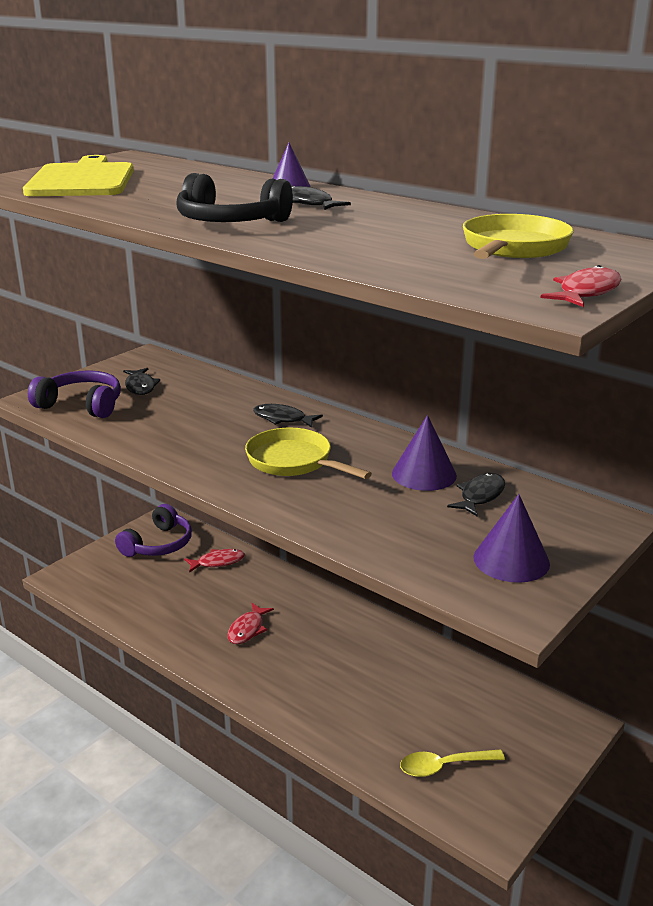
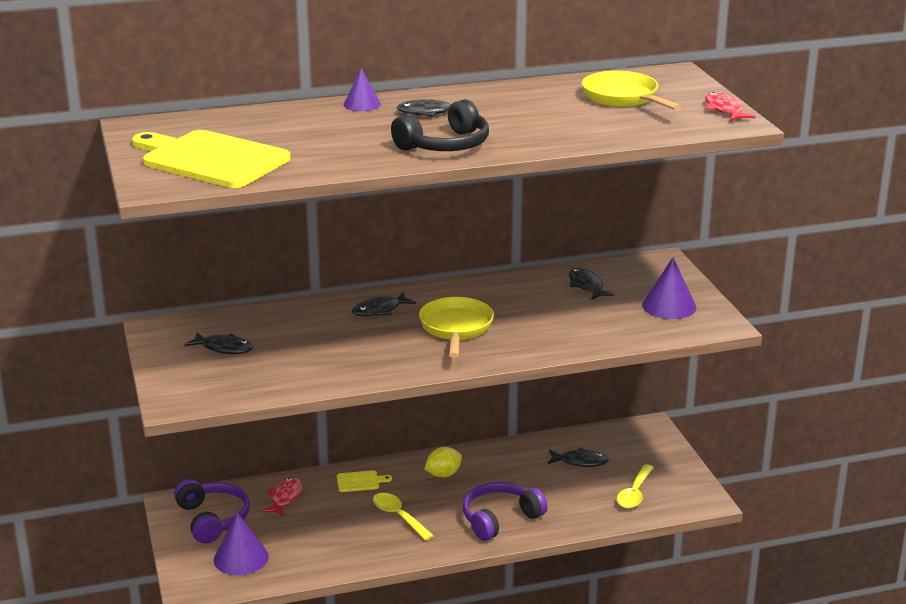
camera: 55 degrees left, 0 degrees up
(81, 405) = (223, 383): purple headphones -> purple headphones (500, 519)
(248, 629) = (398, 516): red fish -> yellow spoon
(278, 587) = (360, 481): none -> yellow cutting board
(293, 461) = (456, 328): yellow pan -> yellow pan turned 105 degrees clockwise
(336, 625) = (443, 474): none -> yellow lemon
(424, 474) = (535, 292): purple cone -> purple cone (241, 558)
(455, 701) = (580, 461): none -> black fish

